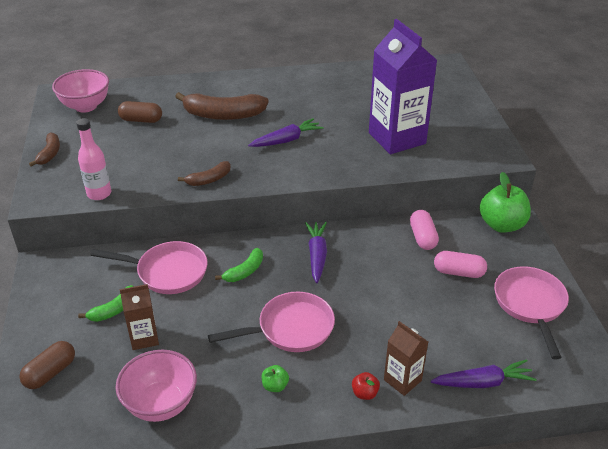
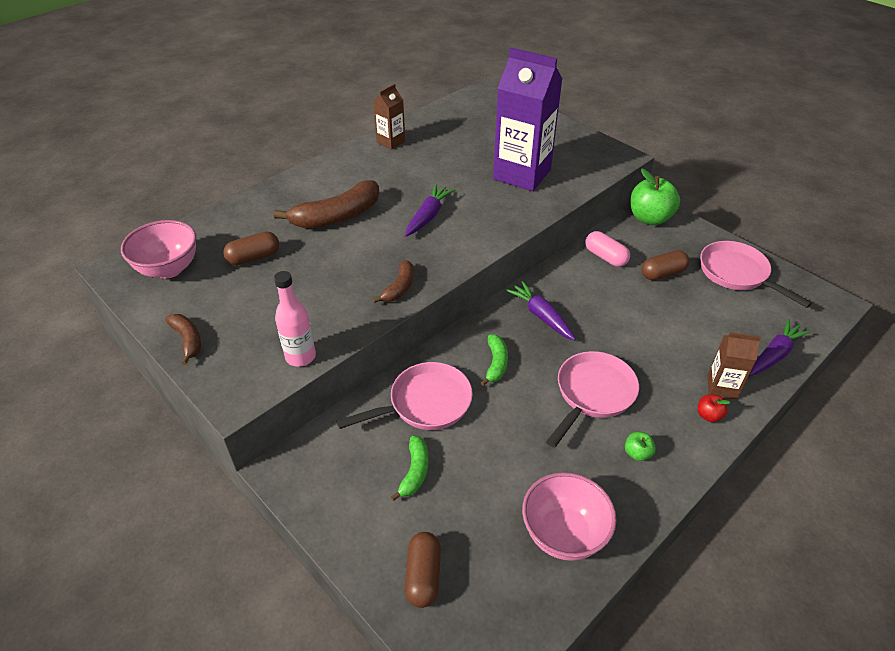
camera: 35 degrees left, 5 degrees up
(144, 338) = (476, 481): brown carton -> brown carton (391, 142)
(458, 272) = (662, 273): pink capsule -> brown capsule

